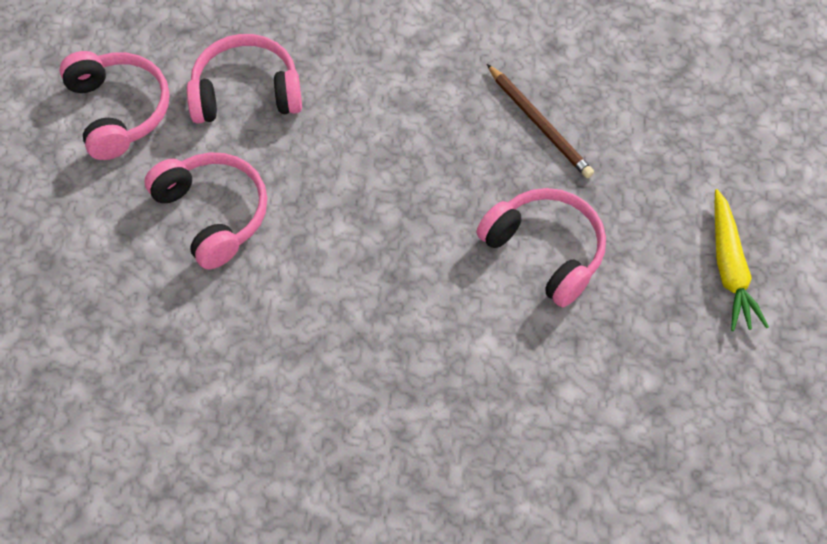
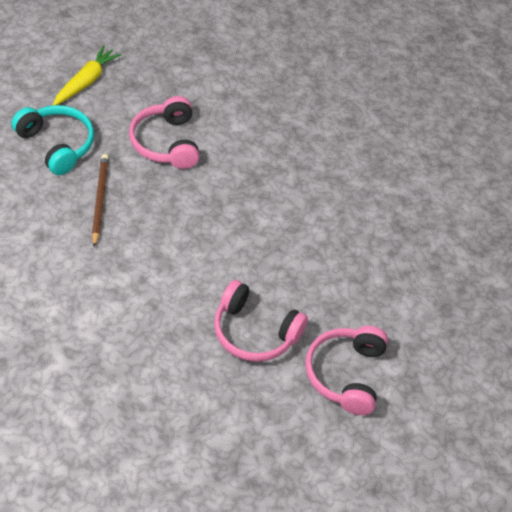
camera: 150 degrees left, 10 degrees down
(213, 213) = (329, 272): pink headphones -> none
(658, 156) = (57, 145): none -> turquoise headphones

